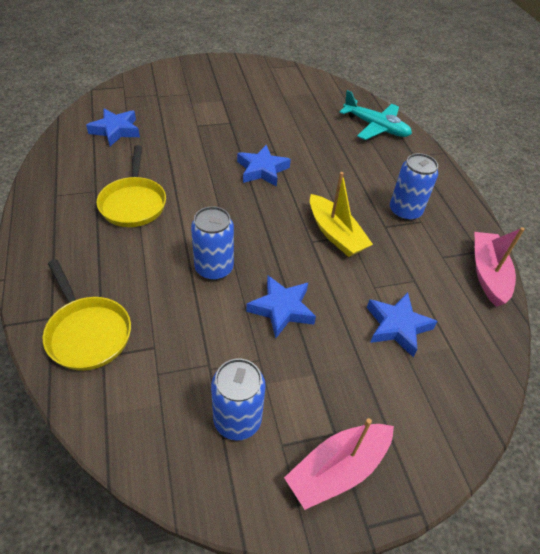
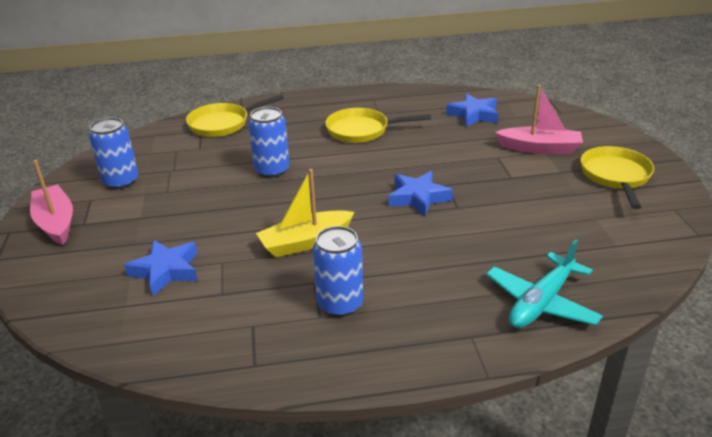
camera: 100 degrees right, 15 degrees down
(229, 79) = (616, 176): none -> yellow pan
(282, 309) = (214, 204): blue star -> none
(487, 274) = (212, 363): pink boat -> pink boat (540, 148)

